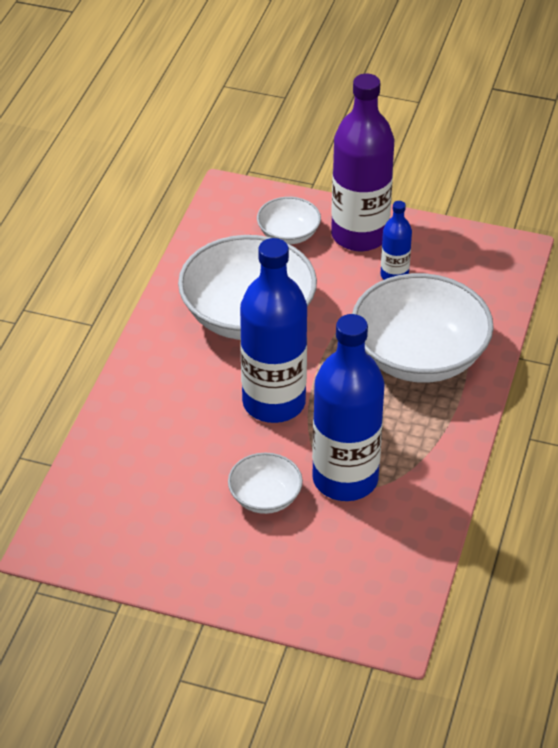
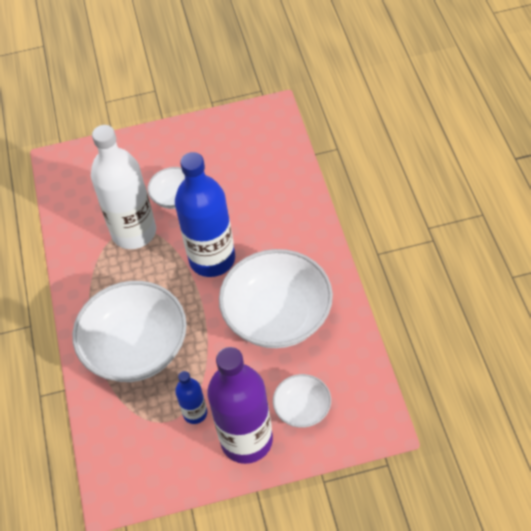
camera: 155 degrees right, 10 degrees up
(345, 479) = (134, 232): blue bottle -> white bottle

